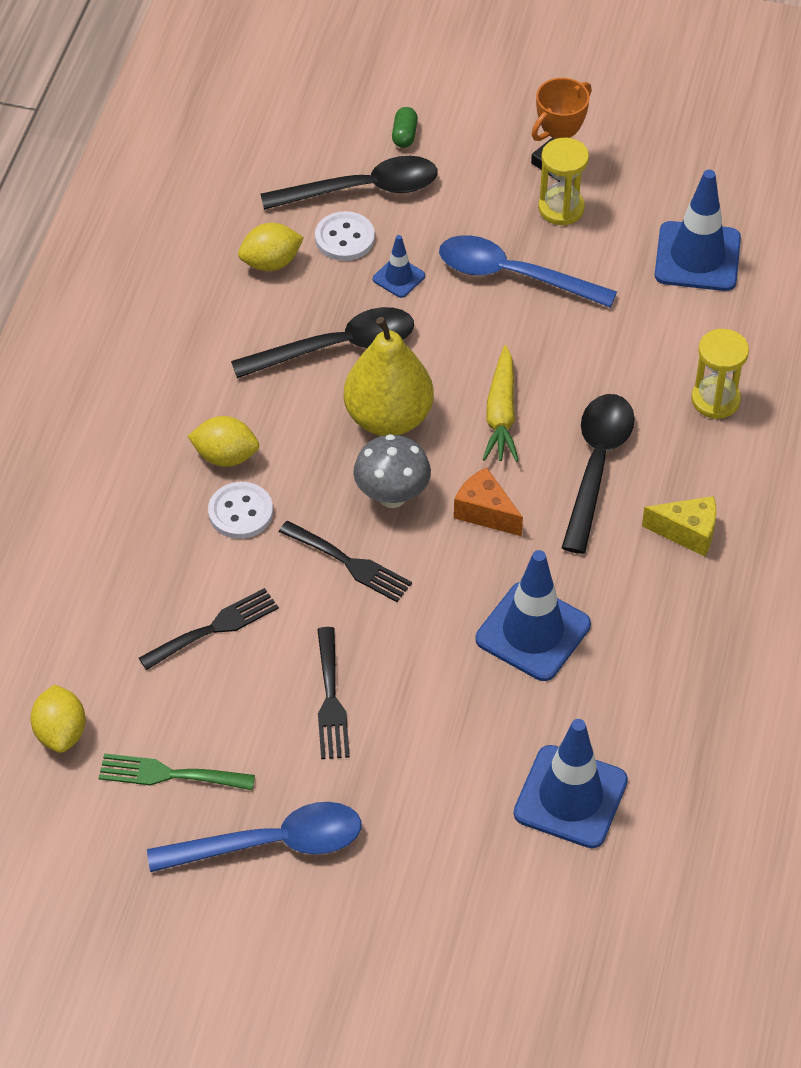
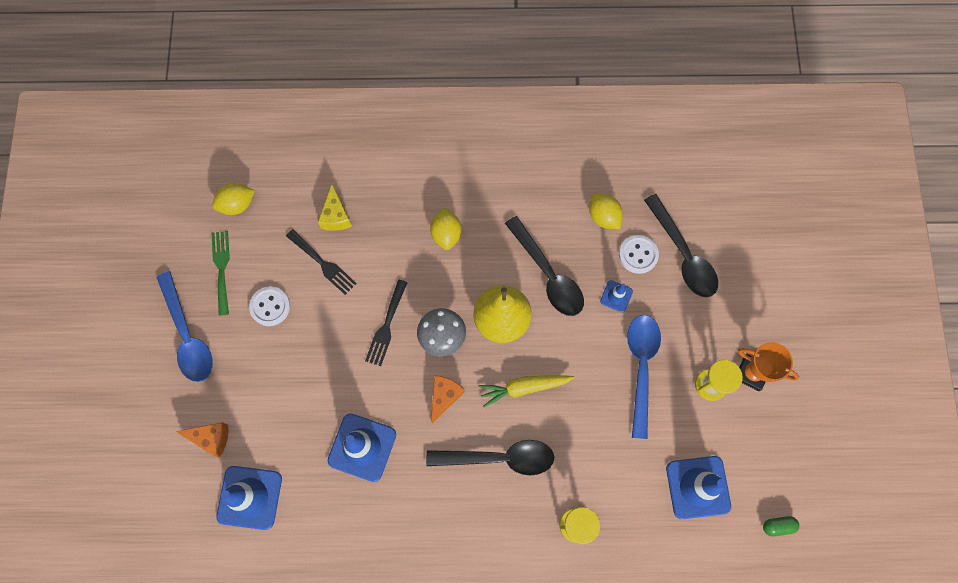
camera: 75 degrees right, 20 degrees up
(240, 512) = (408, 254): white button -> white button (270, 306)
(331, 700) = (288, 341): black fork -> none
(404, 135) = (740, 268): green capsule -> green capsule (778, 526)
(459, 836) = (211, 438): none -> orange cheese
(687, 532) = (461, 528): yellow cheese -> yellow cheese (336, 216)

